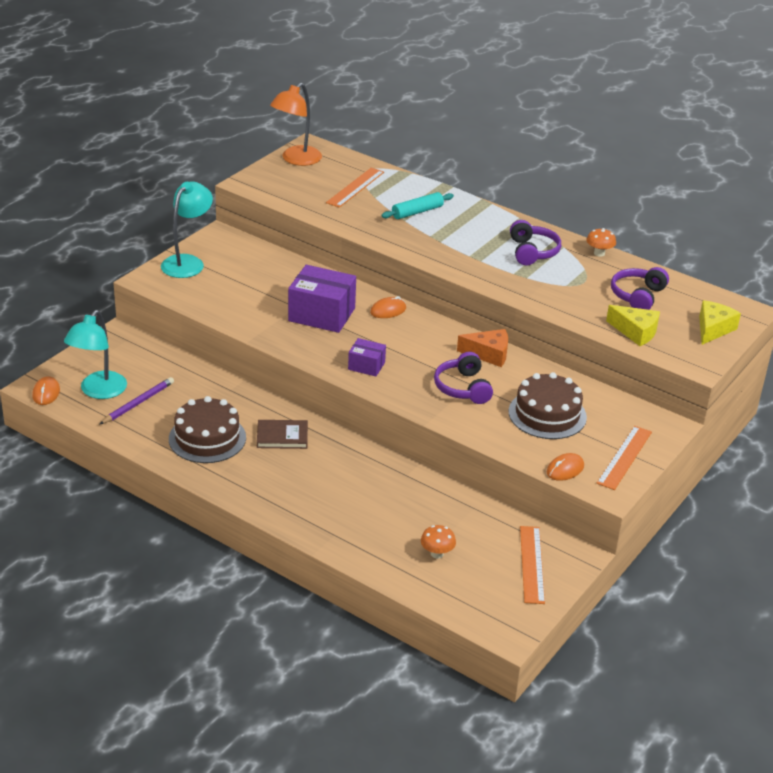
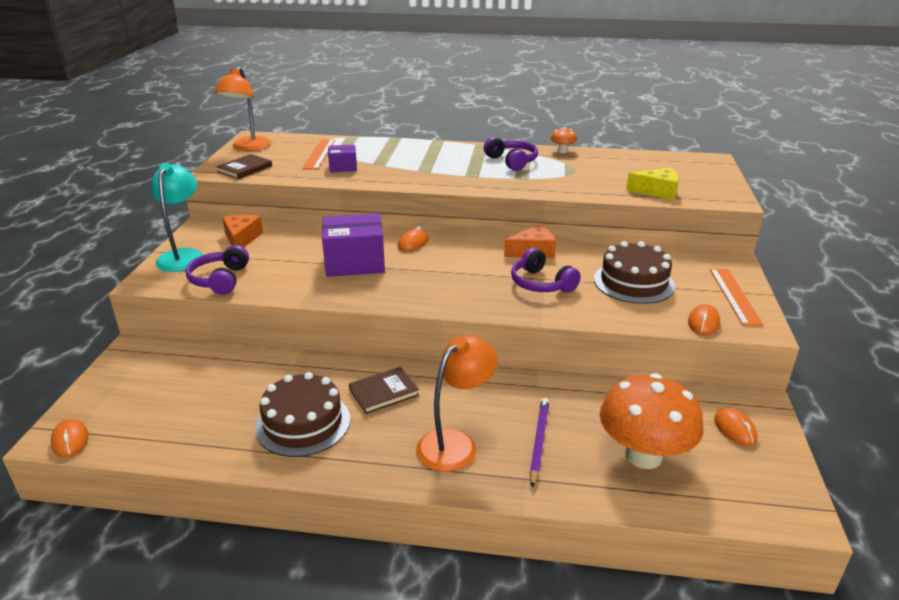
camera: 25 degrees left, 5 degrees down
(98, 391) = (139, 416): turquoise lamp -> none
(138, 403) = (196, 413): purple pencil -> purple pencil (539, 442)
(244, 259) = (241, 239): none -> orange cheese
(275, 188) = (245, 169): none -> brown book
(305, 492) = (455, 443): none -> orange lamp
(366, 366) = (436, 292): purple box -> purple box (343, 167)
(417, 212) = (389, 158): turquoise rolling pin -> none
(437, 553) = (643, 455): orange mushroom -> orange mushroom, size x2.34
(531, 564) = (735, 429): orange ruler -> orange mouse
(637, 296) = (625, 169): purple headphones -> purple headphones (220, 280)
(713, 329) = (707, 175): yellow cheese -> none

